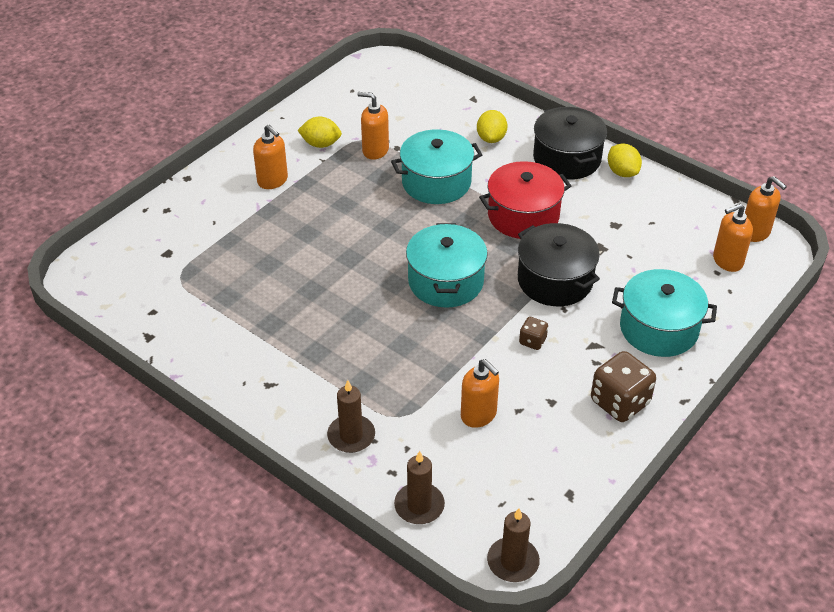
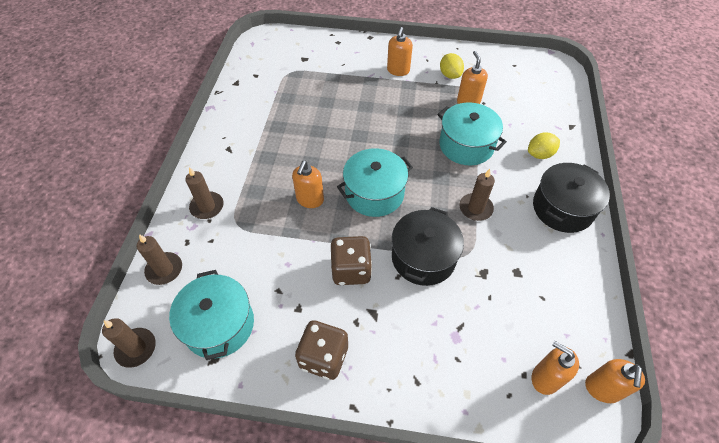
camera: 60 degrees right, 10 degrees up
(478, 415) = (261, 268): orange soap dispenser -> orange soap dispenser (310, 200)
(523, 216) = (475, 208): red pot -> brown candle
(532, 341) = (351, 270): brown dice -> brown dice, size x1.95
(622, 172) = (582, 251): yellow lemon -> none
(659, 328) = (423, 354): turquoise pot -> turquoise pot (219, 325)

